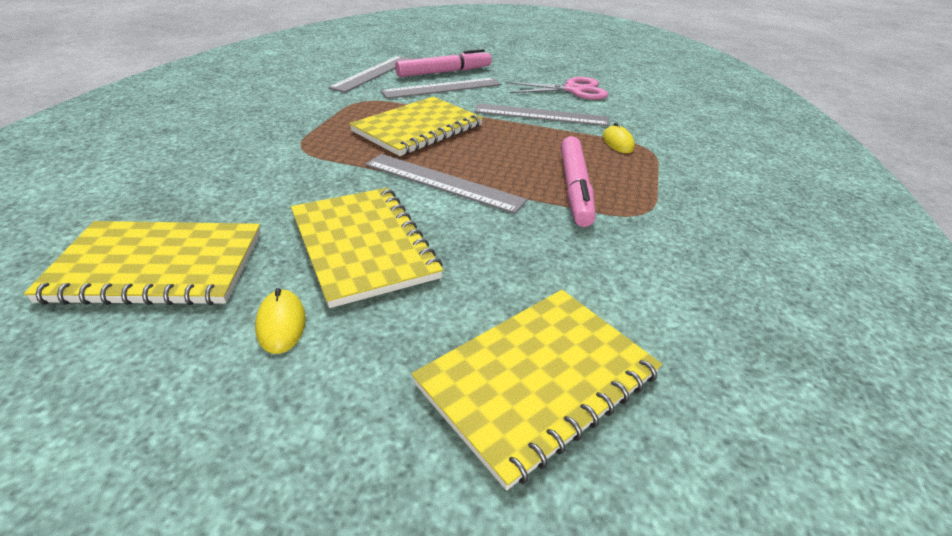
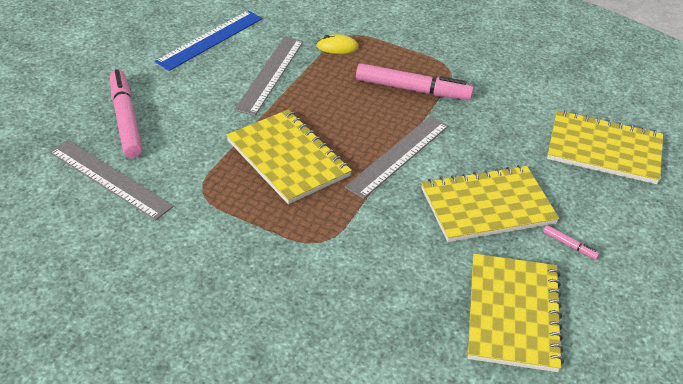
camera: 80 degrees left, 5 degrees up
(281, 323) = (569, 245): yellow mouse -> pink marker
(442, 88) = (179, 128): grey ruler -> none
(538, 379) = (604, 149): yellow notebook -> yellow notebook turned 45 degrees counterclockwise
(573, 90) = (210, 39): pink scissors -> blue ruler

